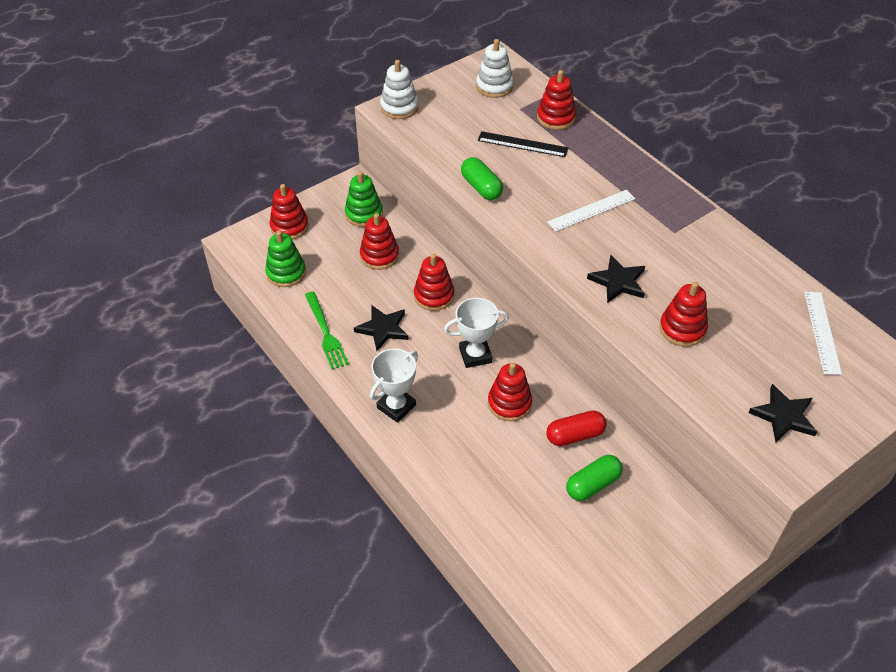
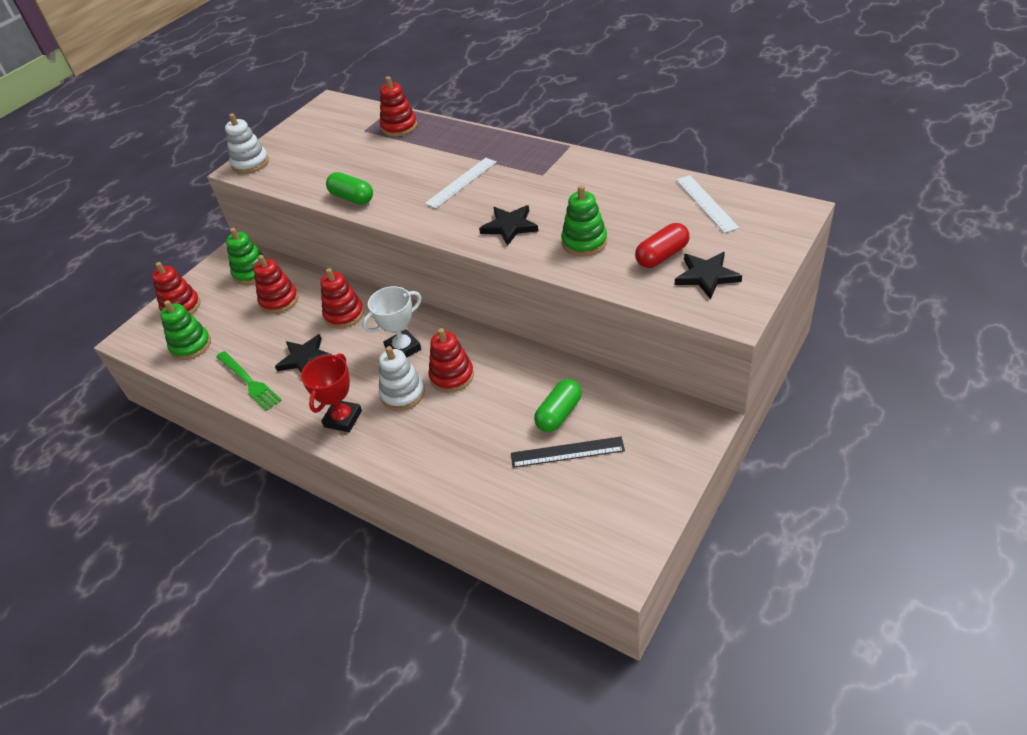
camera: 15 degrees left, 5 degrees down
(396, 406) = (343, 419): white trophy -> red trophy
(494, 86) = (334, 122): white stacking toy -> white stacking toy (403, 394)
(522, 144) = (377, 155): black ruler -> black ruler (567, 452)
(575, 435) = (524, 380): red capsule -> red capsule (662, 256)
(682, 329) = (584, 242): red stacking toy -> green stacking toy

